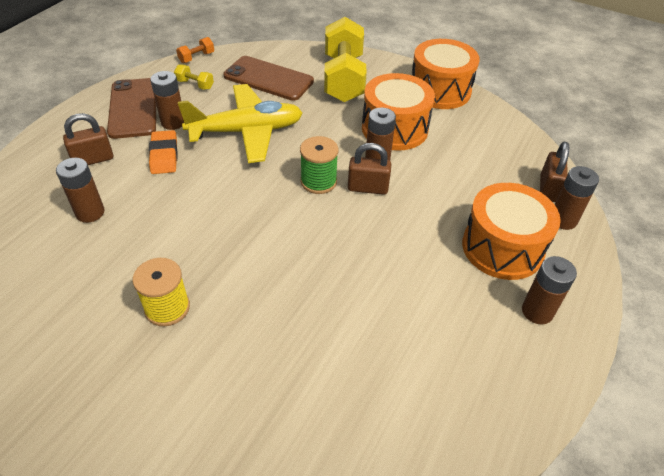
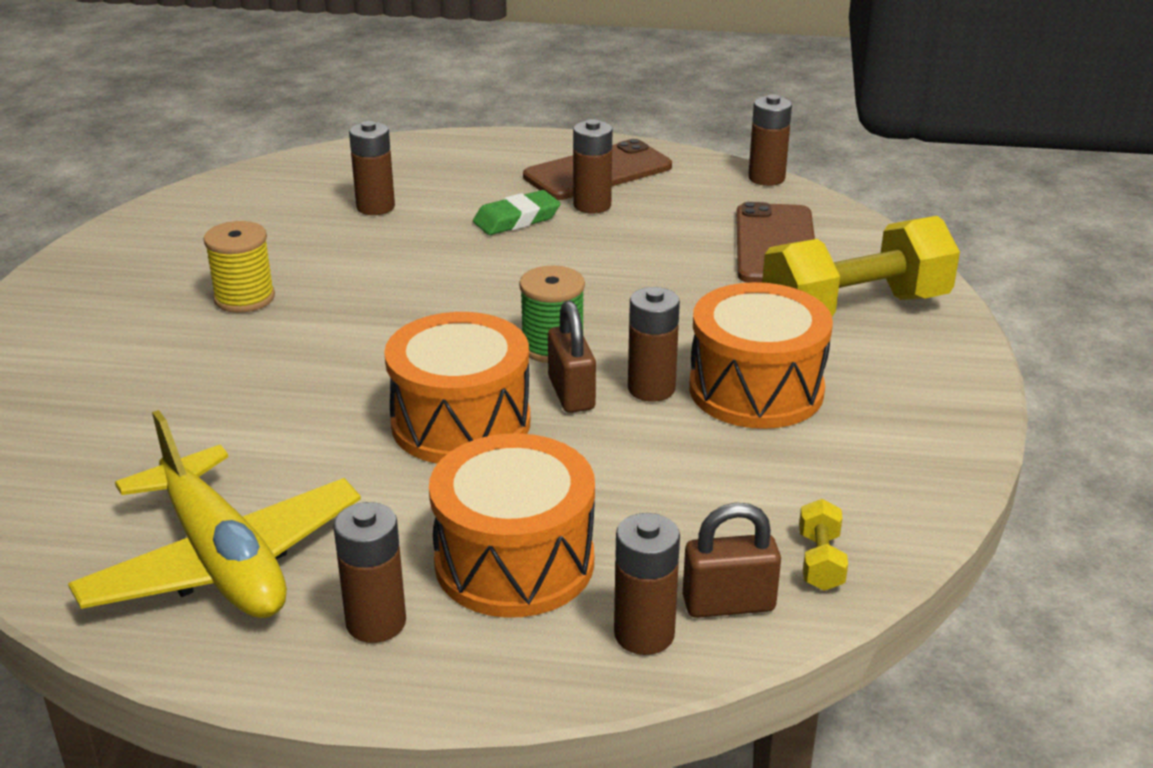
camera: 70 degrees right, 15 degrees down
(93, 159) = (472, 179): brown padlock -> none
(164, 155) = (516, 219): orange eraser -> green eraser
(195, 84) = (696, 196): yellow dumbbell -> yellow dumbbell (820, 561)
(196, 57) = (766, 178): orange dumbbell -> brown battery
(246, 132) = (621, 261): yellow plane -> yellow plane (222, 560)
(440, 90) = (934, 418): orange drum -> orange drum (461, 423)

